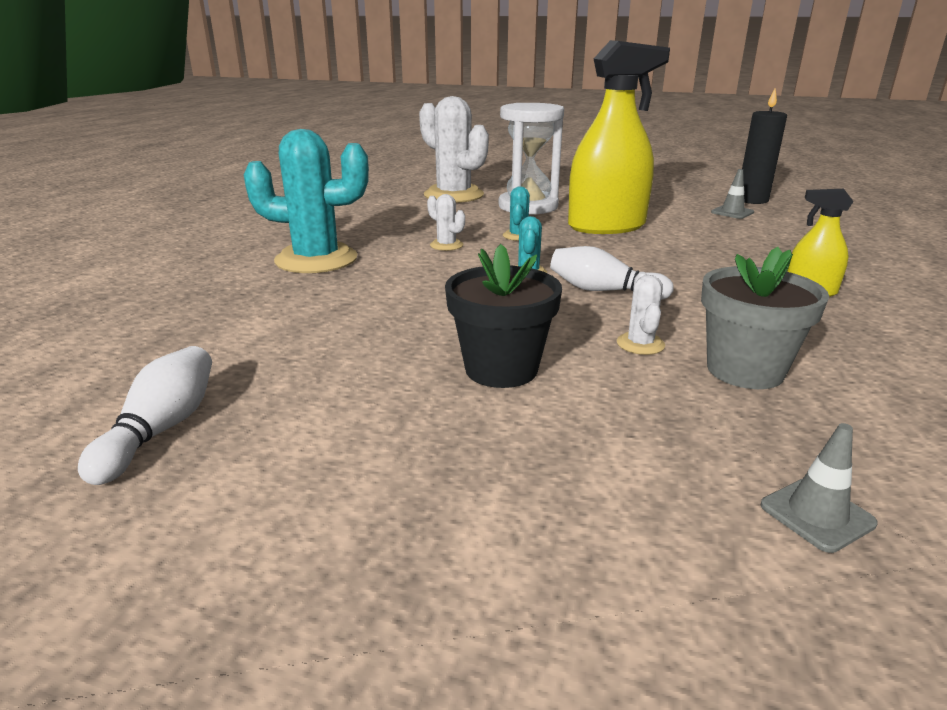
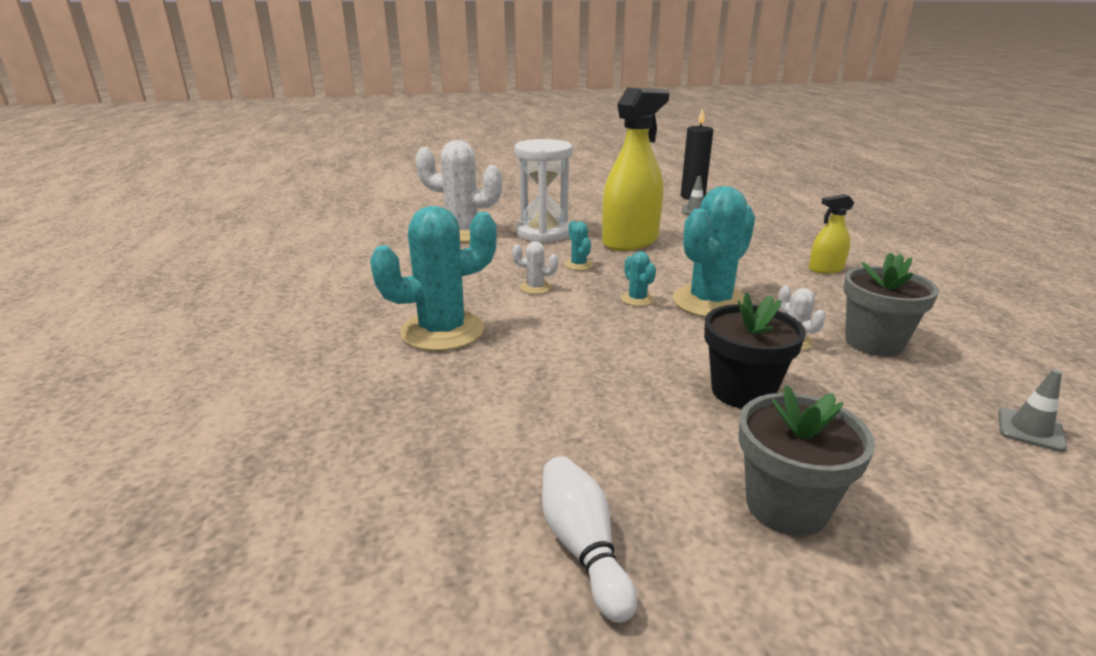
camera: 30 degrees left, 0 degrees up
(375, 468) = (786, 506): none -> grey flower pot
(603, 291) = (710, 302): white bowling pin -> turquoise cactus

